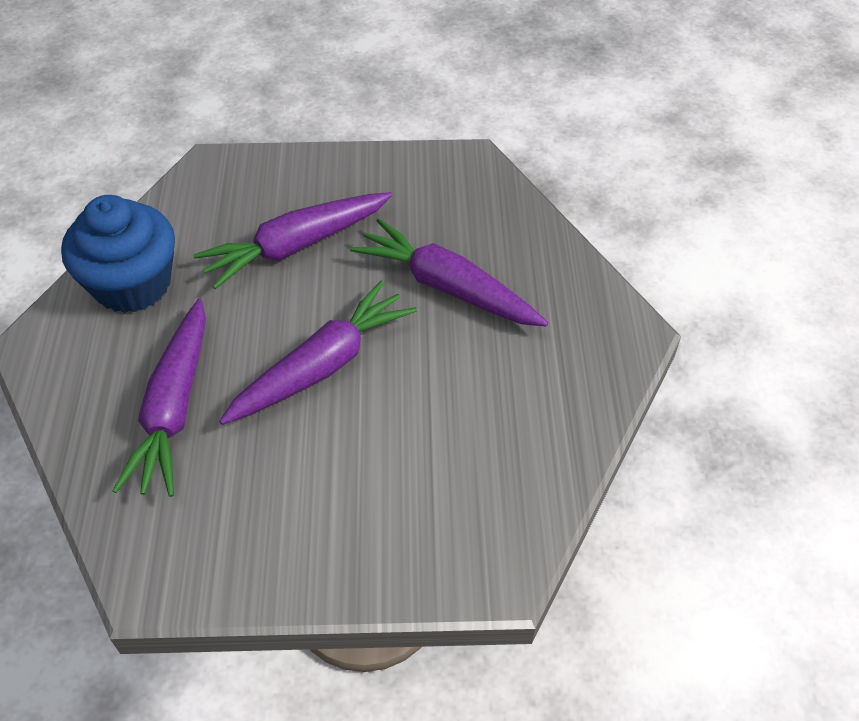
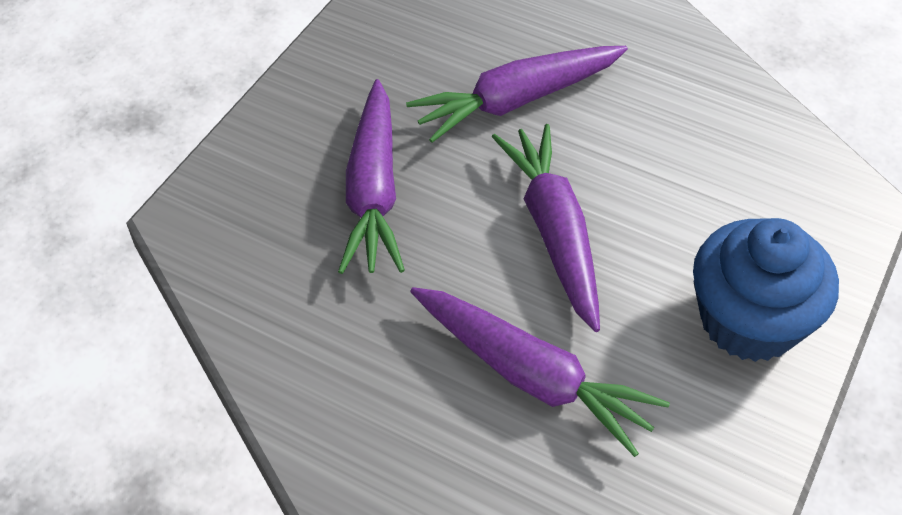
camera: 60 degrees left, 0 degrees up
(132, 284) = (318, 355): blue cupcake -> blue cupcake (749, 320)

